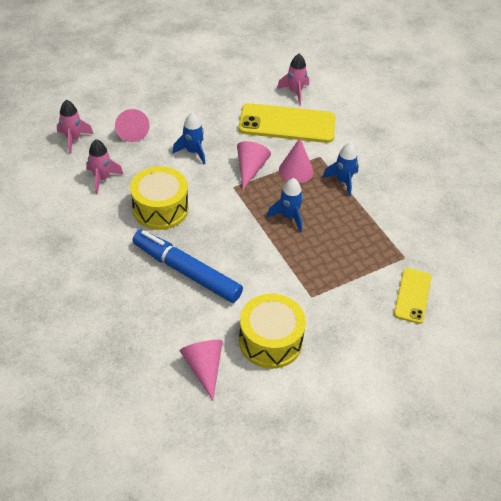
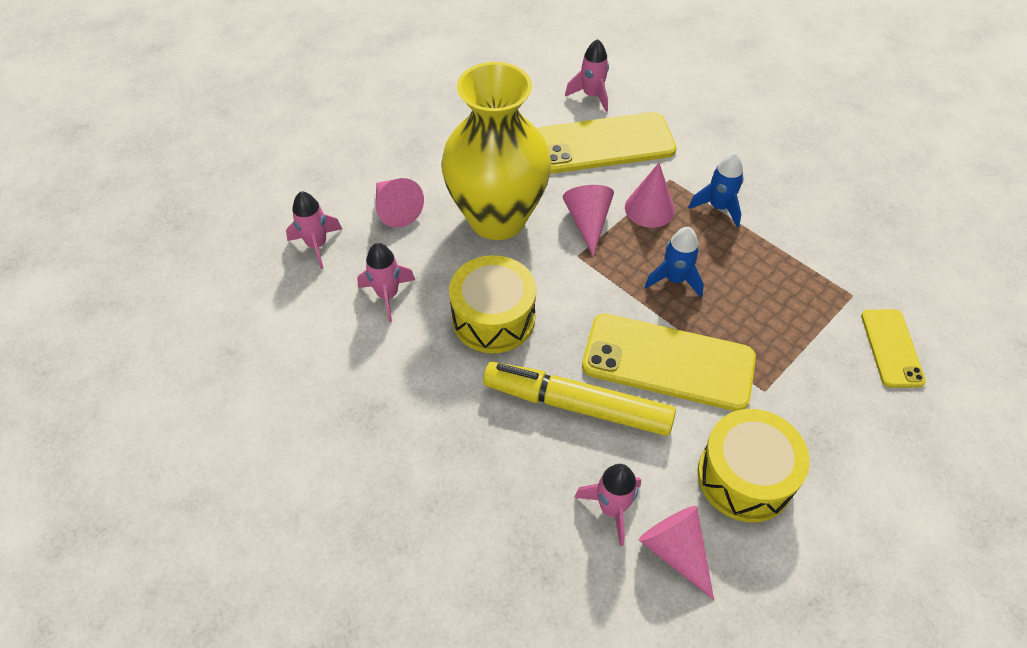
camera: 15 degrees left, 5 degrees up
(177, 333) = (611, 508): none -> pink rocket
(186, 271) = (577, 405): blue marker -> yellow marker
(193, 152) = (497, 218): blue rocket -> yellow vase
(257, 263) = (668, 362): none -> yellow phone

